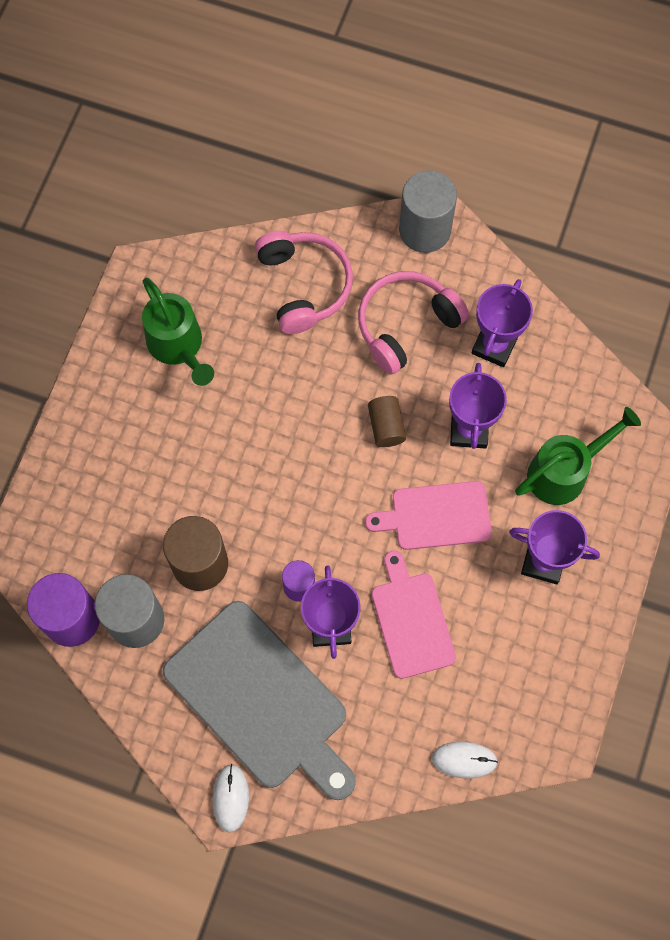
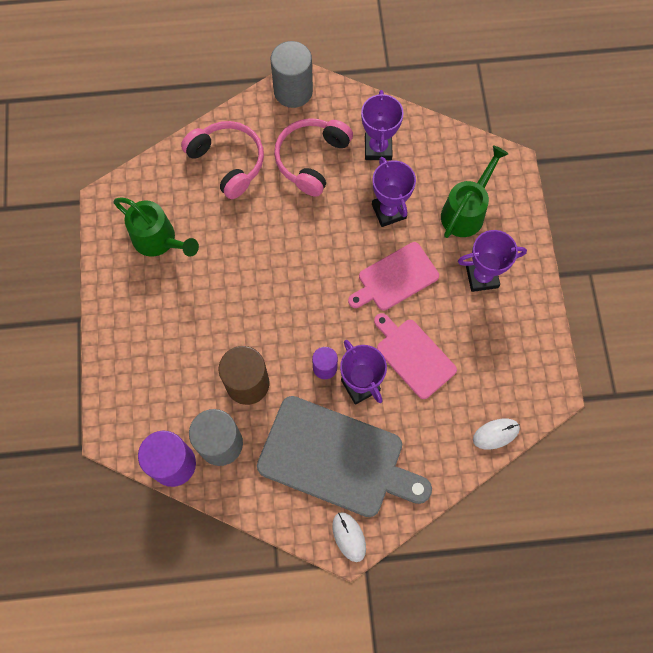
camera: 25 degrees left, 0 degrees up
(386, 426) = (331, 233): brown cylinder -> none

